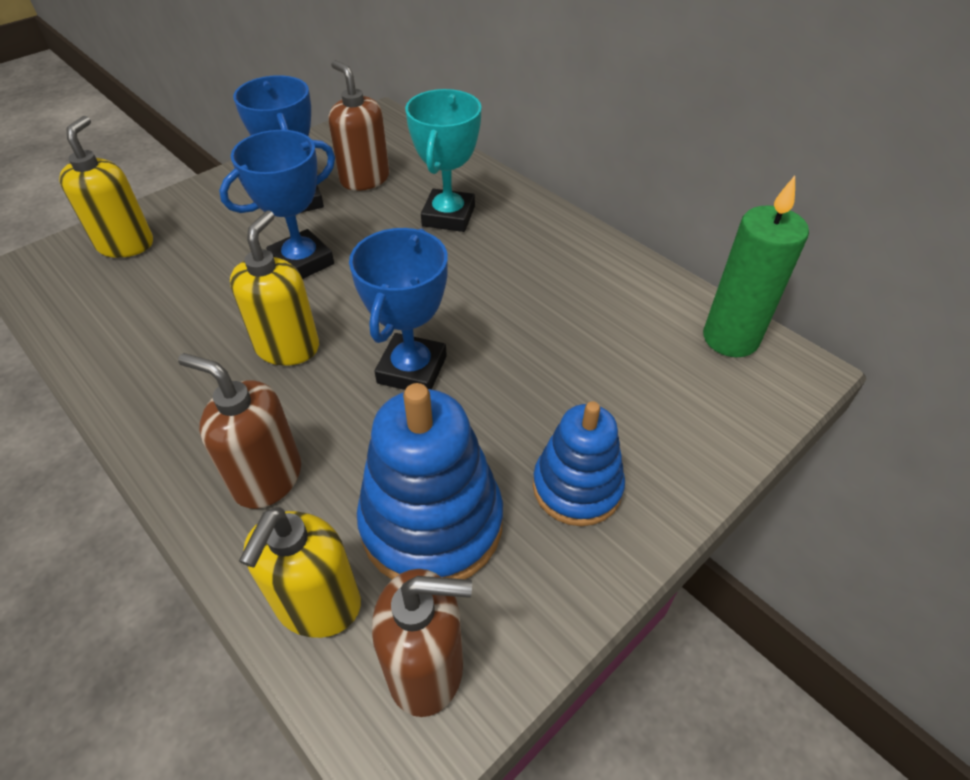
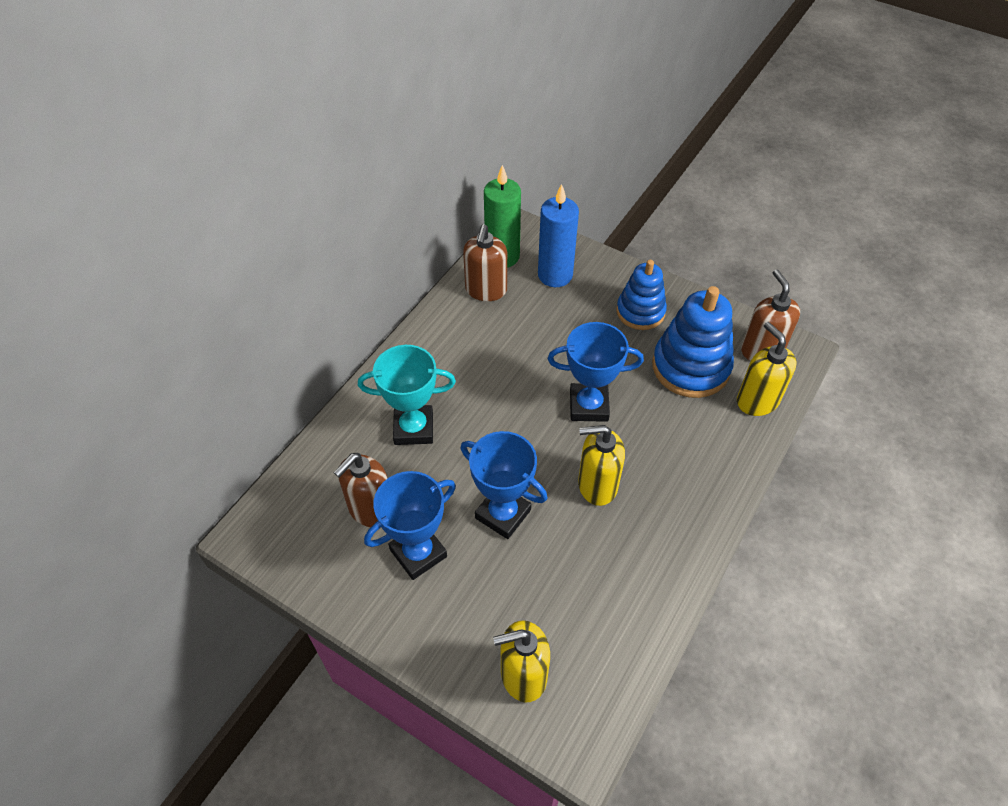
camera: 105 degrees left, 5 degrees up
(267, 478) = (701, 453): brown soap dispenser -> brown soap dispenser (486, 290)
(318, 605) = (757, 401): yellow soap dispenser -> yellow soap dispenser turned 120 degrees counterclockwise
(682, 392) = (555, 275): none -> blue candle

